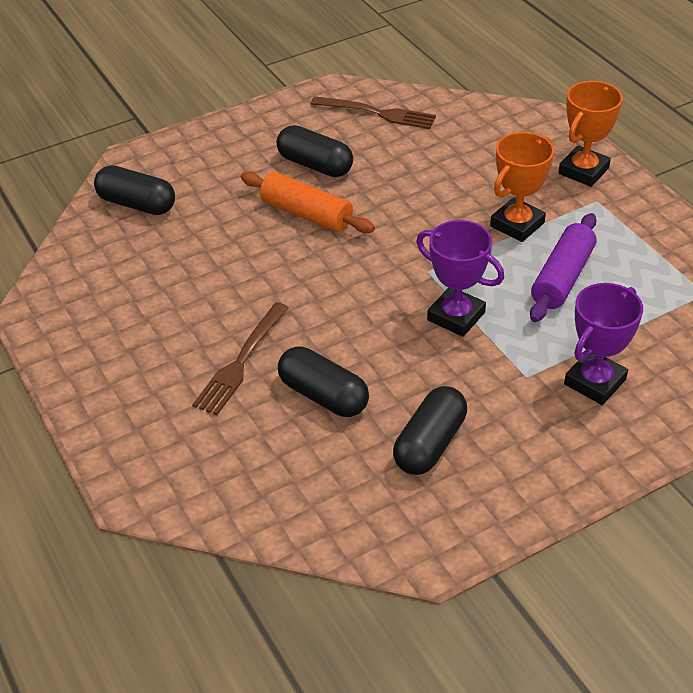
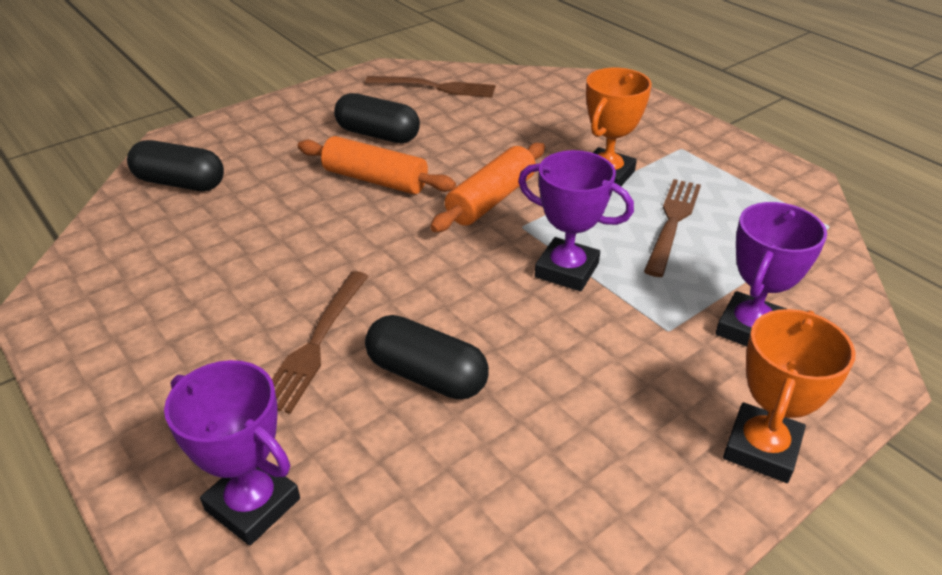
camera: 10 degrees left, 5 degrees down
(186, 477) = (253, 504): none -> purple trophy
(406, 243) = (491, 200): none -> orange rolling pin
(430, 444) = (575, 424): black capsule -> none
(562, 278) = (672, 222): purple rolling pin -> brown fork
(583, 171) = (658, 123): orange trophy -> orange trophy (761, 448)

